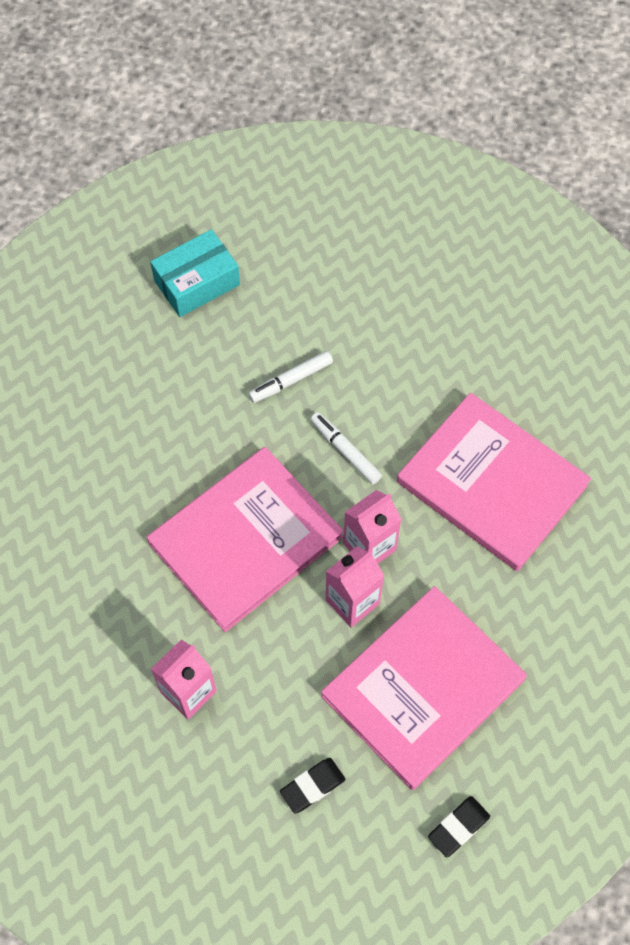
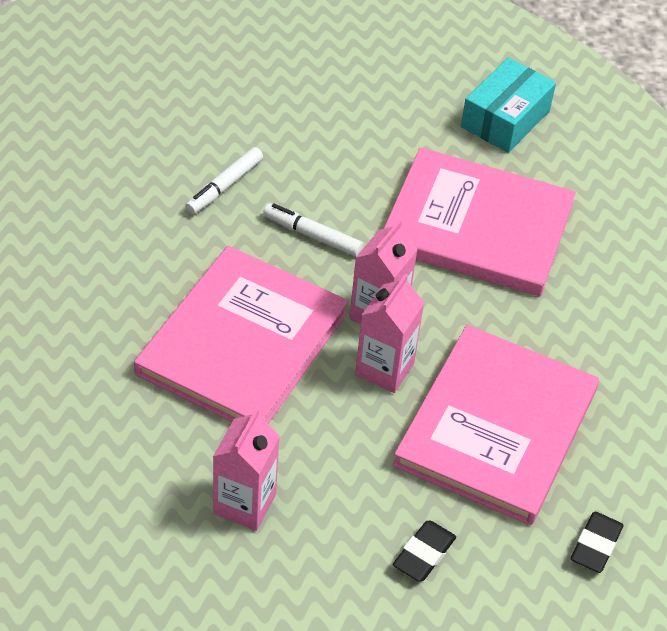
camera: 25 degrees left, 15 degrees down
(197, 283) = (81, 123): turquoise box -> turquoise box (505, 119)

